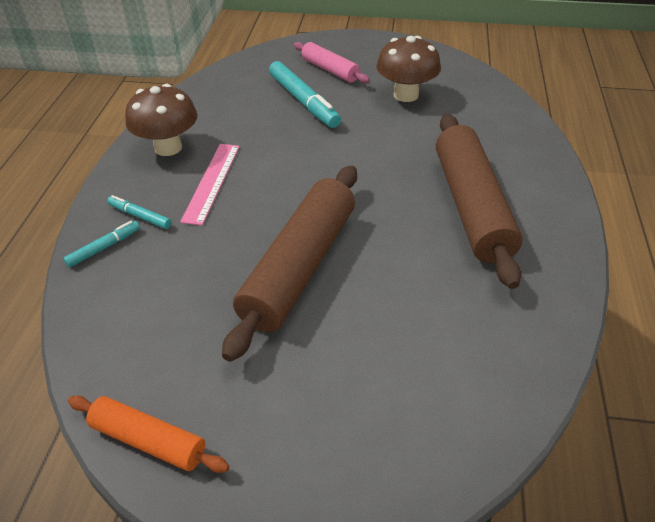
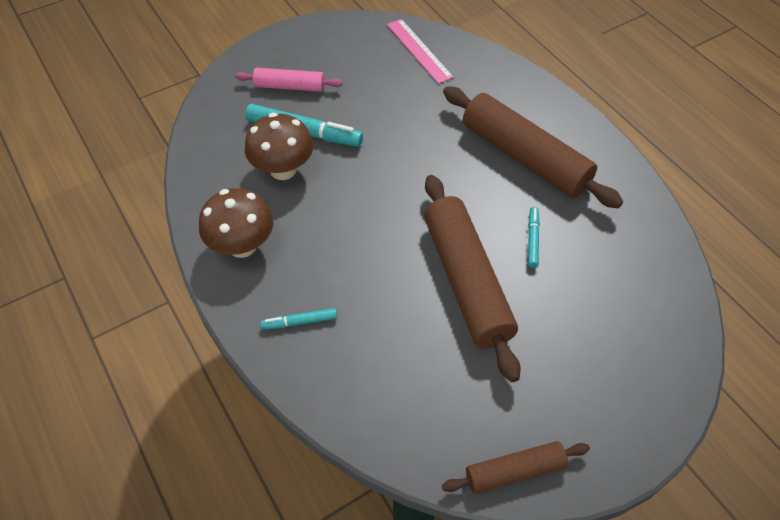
camera: 40 degrees left, 10 degrees up
(104, 247) = (305, 367): turquoise marker -> turquoise marker (532, 240)
(149, 440) = (514, 471): orange rolling pin -> brown rolling pin
(211, 182) = (319, 254): pink ruler -> pink ruler (419, 50)
(406, 95) = (378, 80): brown mushroom -> brown mushroom (283, 169)

